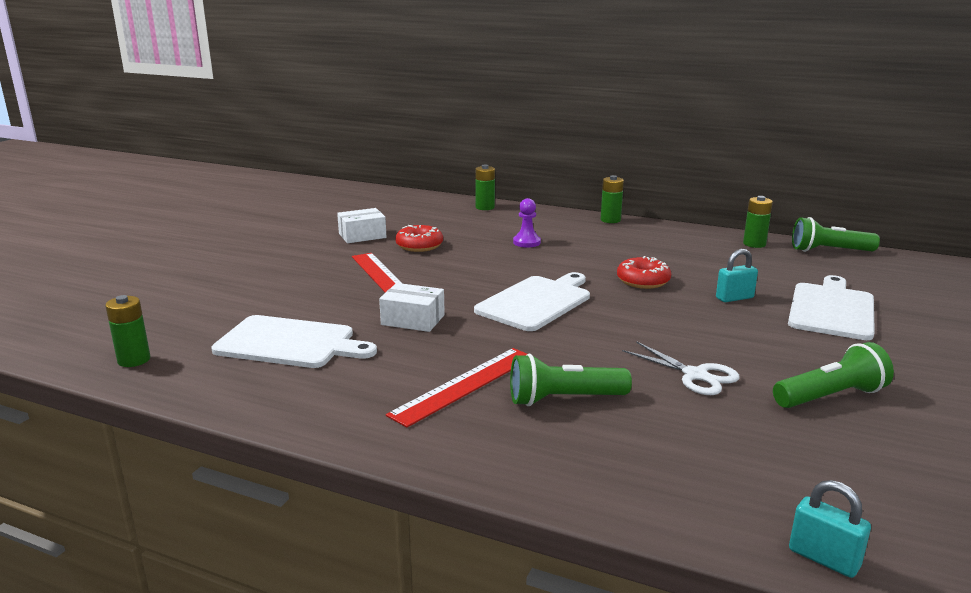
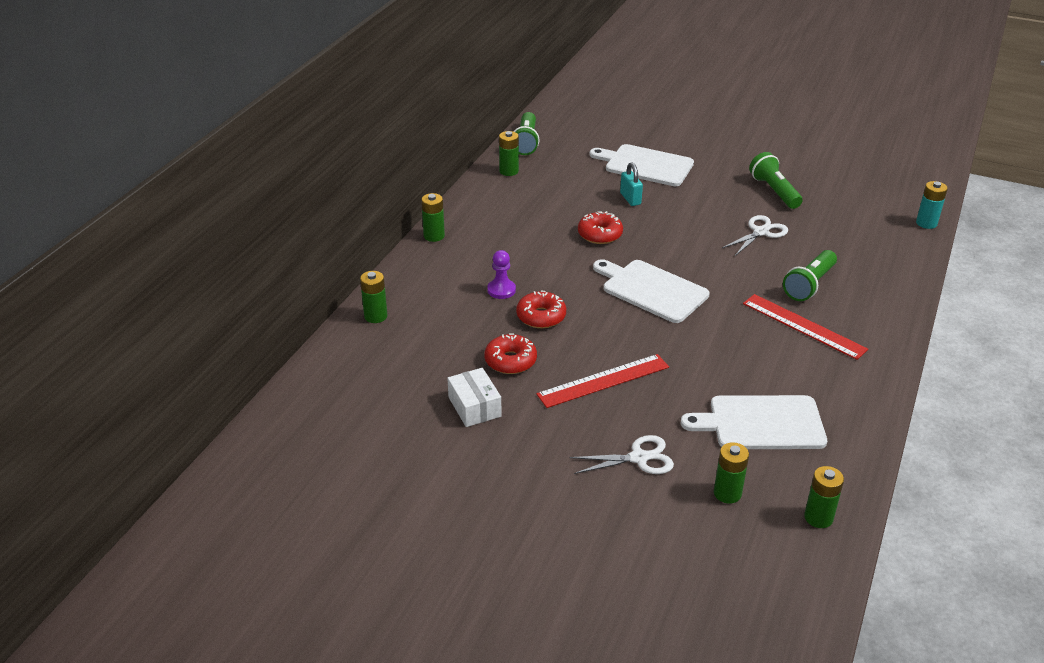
camera: 90 degrees left, 15 degrees up
(200, 320) = (727, 493): none -> green battery
(270, 287) = (639, 458): none -> white scissors
(290, 343) = (761, 423): white cutting board -> white cutting board turned 105 degrees counterclockwise
(413, 320) = (700, 356): white box -> none
(485, 256) = (541, 316): none -> red donut
(564, 399) = (809, 285): green flashlight -> green flashlight turned 45 degrees clockwise
(823, 558) = (926, 223): turquoise padlock -> turquoise battery

